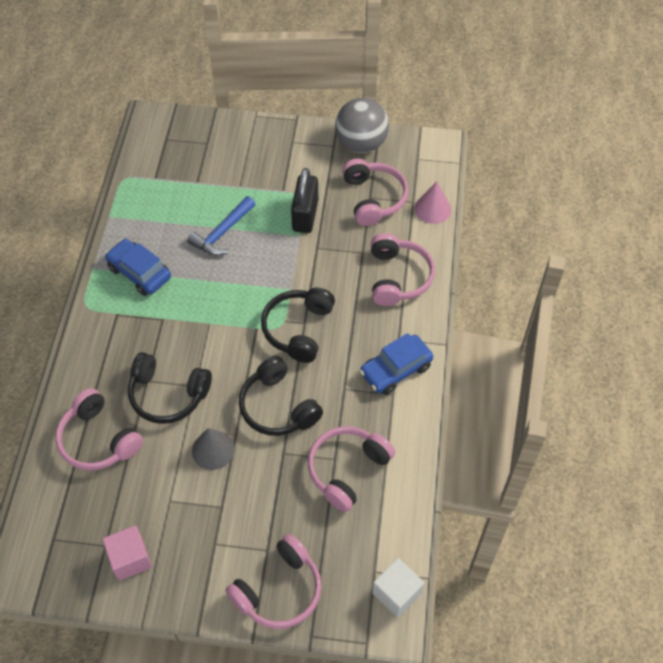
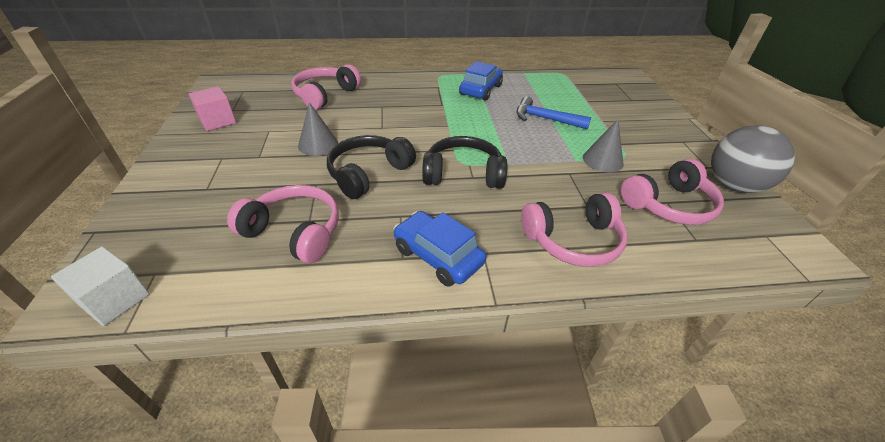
camera: 75 degrees right, 15 degrees down
(168, 394) = (370, 116): black headphones -> none
(279, 590) = (158, 202): pink headphones -> none
(305, 215) = (602, 160): black padlock -> grey cone
(432, 209) = (703, 260): pink cone -> none

